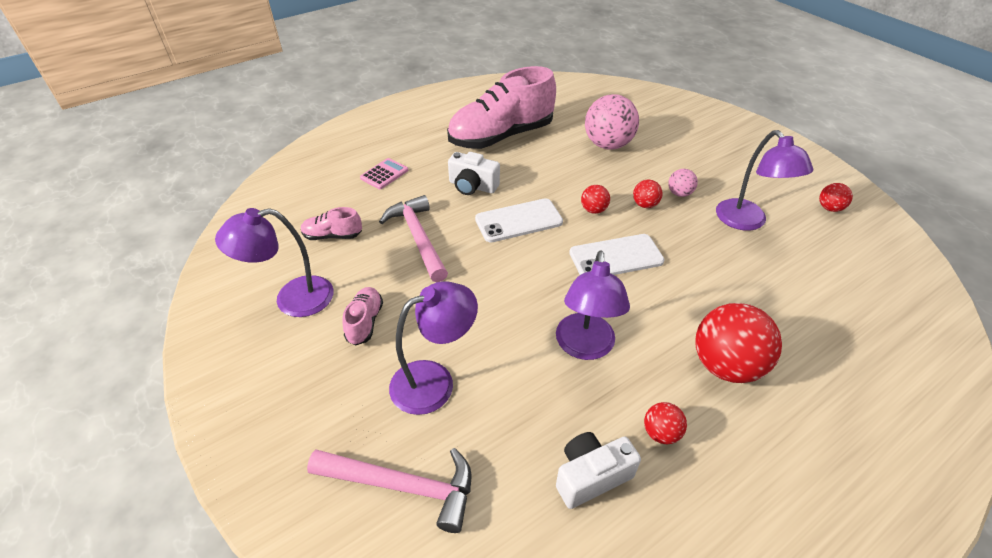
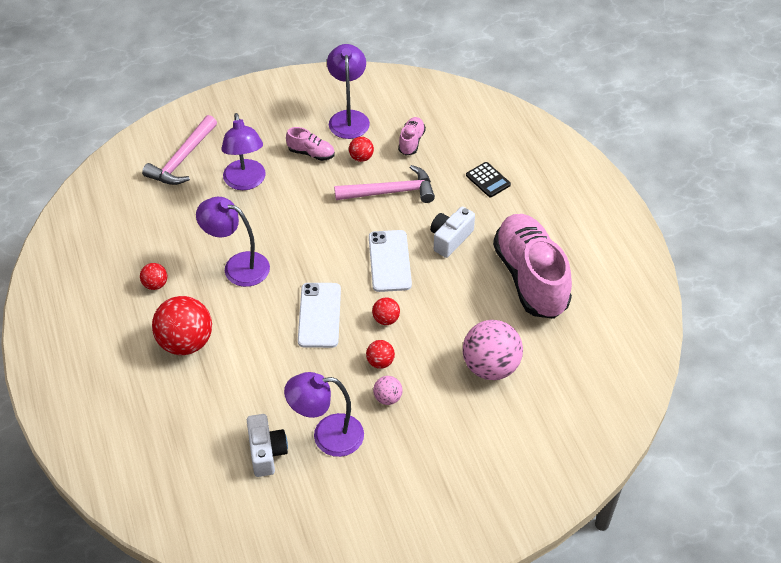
camera: 105 degrees right, 5 degrees up
(384, 174) = (488, 180): pink calculator -> black calculator
(591, 476) = (146, 241): white camera -> white camera (266, 452)
(829, 208) = (320, 523): red ball -> red ball (361, 157)

